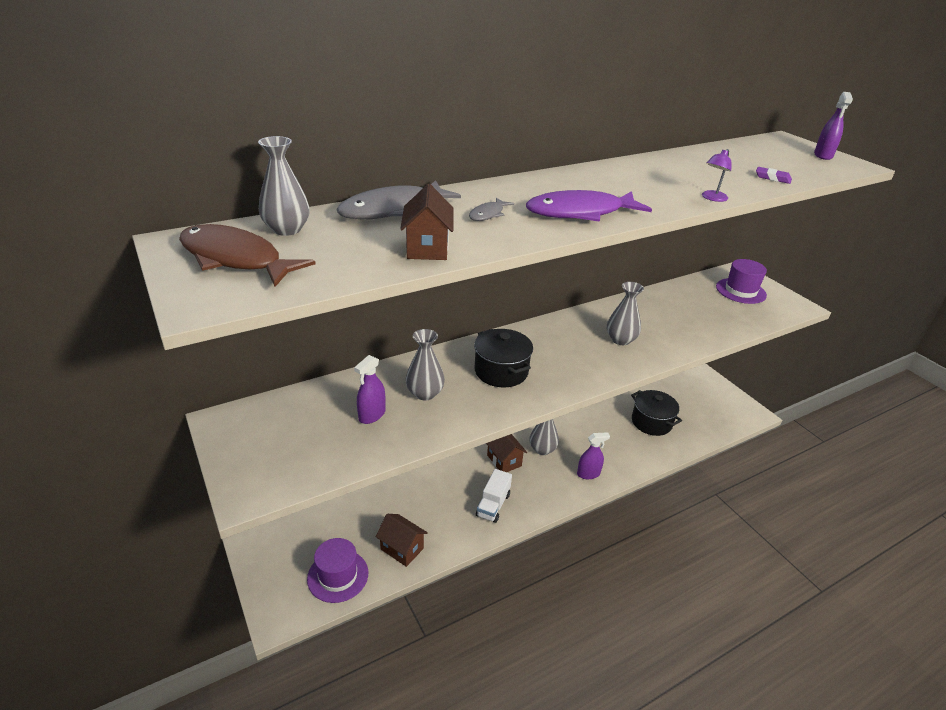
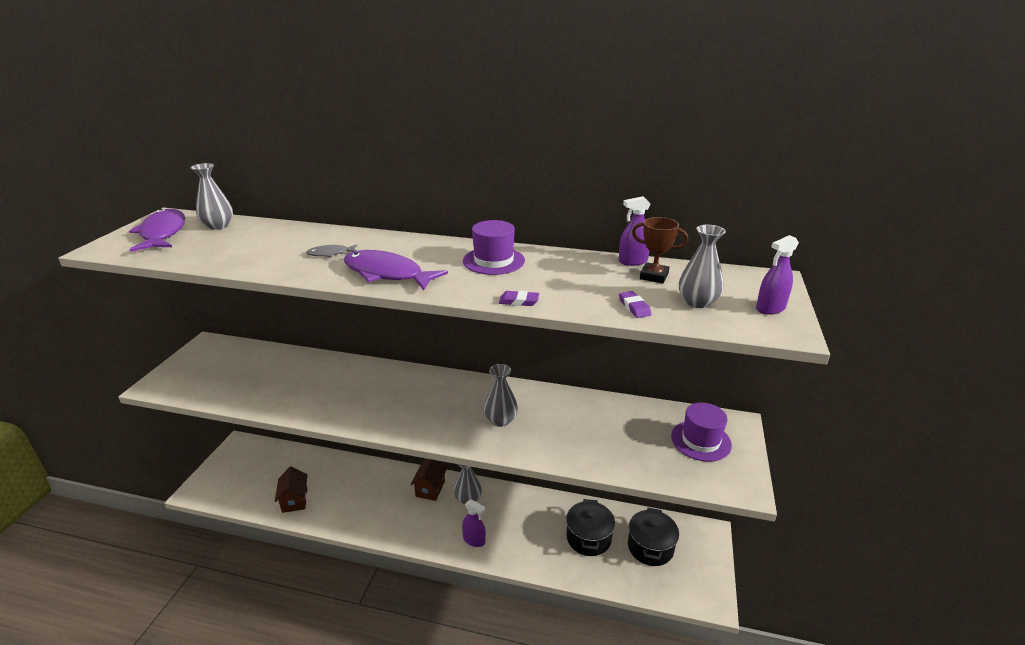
camera: 45 degrees right, 5 degrees down
(236, 259) = (162, 233): brown fish -> purple fish
(338, 576) = (247, 490): purple hat -> purple hat (493, 261)
(372, 415) = (267, 379): purple spray bottle -> purple spray bottle (633, 261)
(393, 210) = (290, 232): grey fish -> none
(425, 393) = (313, 383): grey vase -> grey vase (697, 302)
(427, 248) = (246, 260): brown house -> none
(493, 505) = (380, 513): white truck -> none
(501, 371) = (378, 395): black pot -> black pot (650, 547)
(712, 198) = (519, 301): purple lamp -> purple eraser
(733, 156) = (654, 276): none -> brown trophy

